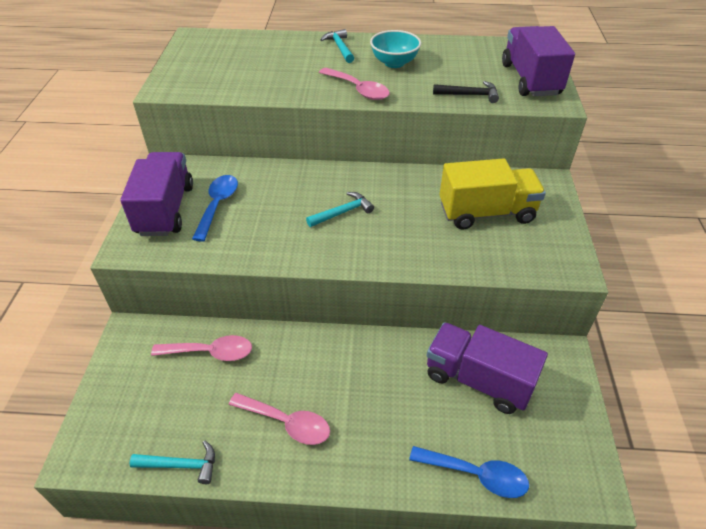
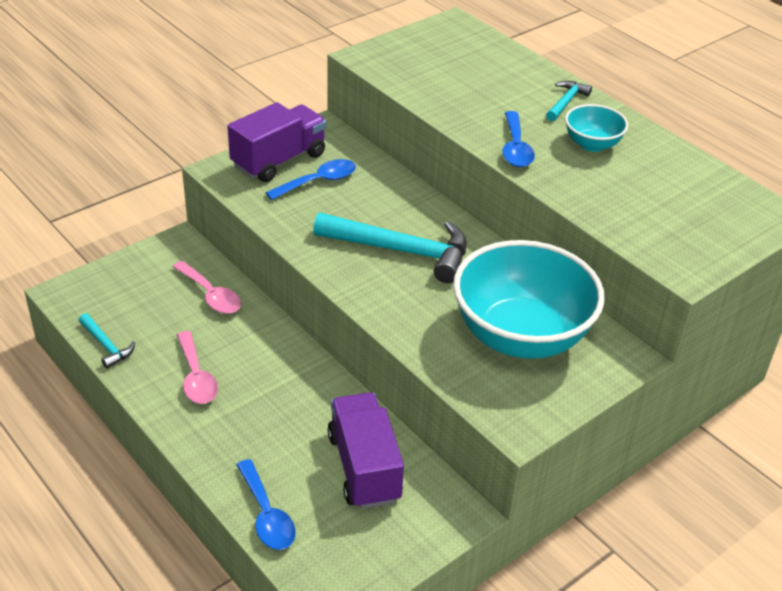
camera: 45 degrees right, 5 degrees down
(342, 212) = (401, 251): turquoise hammer -> turquoise hammer, size x2.06
(358, 89) = (515, 148): pink spoon -> blue spoon
(469, 95) = (609, 213): black hammer -> none
(486, 212) = (520, 336): yellow truck -> turquoise bowl
(530, 79) = (701, 238): purple truck -> none

